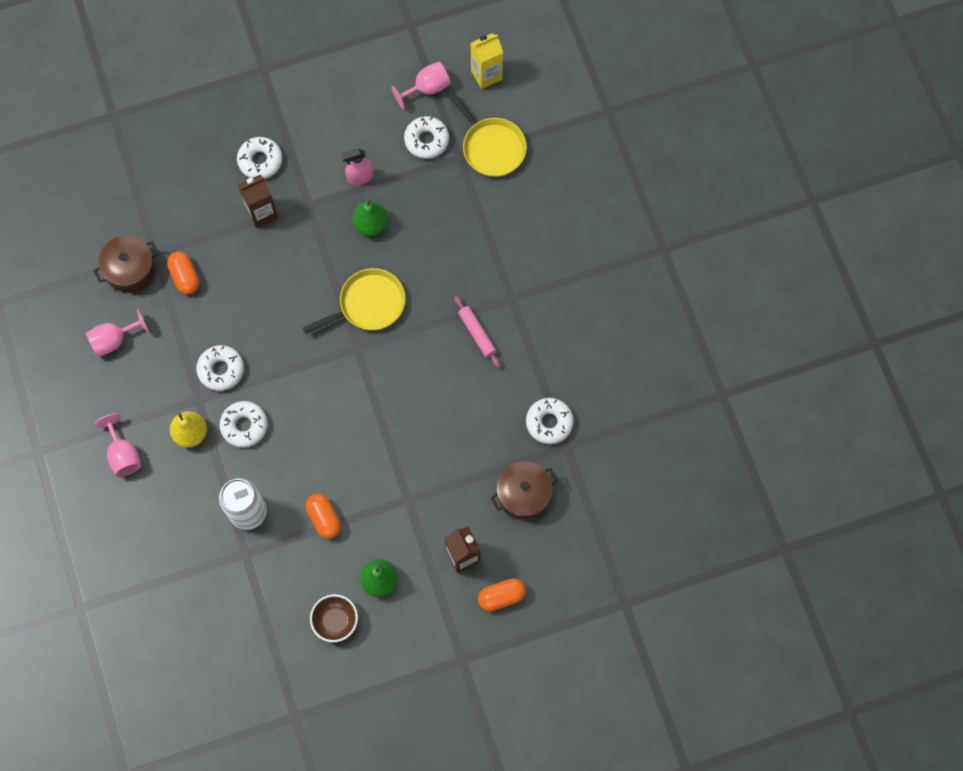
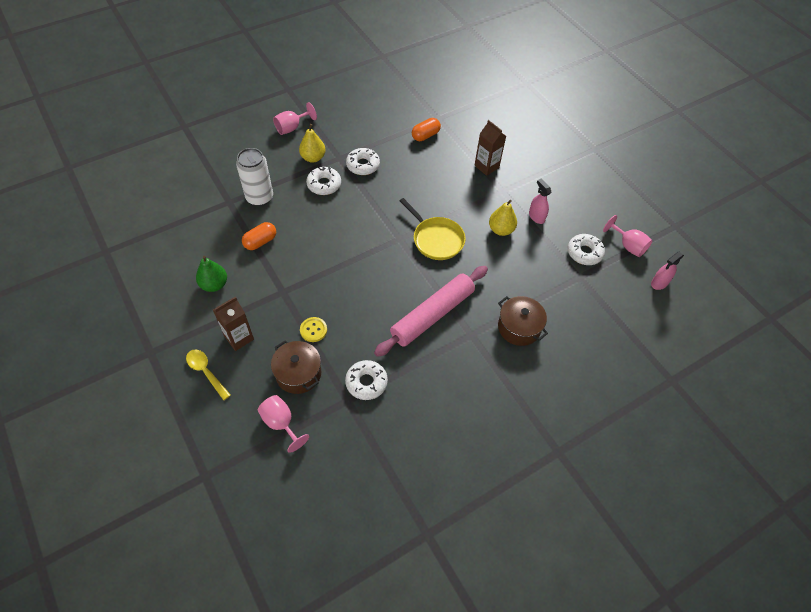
camera: 75 degrees right, 15 degrees down
(114, 340) = (370, 110): pink goblet -> pink goblet (281, 423)
(130, 270) = (422, 109): brown pot -> brown pot (519, 327)
(260, 161) = (525, 159): white donut -> none
(335, 621) = (180, 262): brown bowl -> none
(371, 224) = (501, 230): green pear -> yellow pear
(470, 470) = (313, 330): none -> yellow button
(477, 333) = (432, 315): pink rolling pin -> pink rolling pin, size x2.08
(486, 75) = (659, 283): yellow carton -> pink spray bottle
(491, 147) = (598, 297): yellow pan -> none
(501, 596) = (206, 372): orange capsule -> yellow spoon

